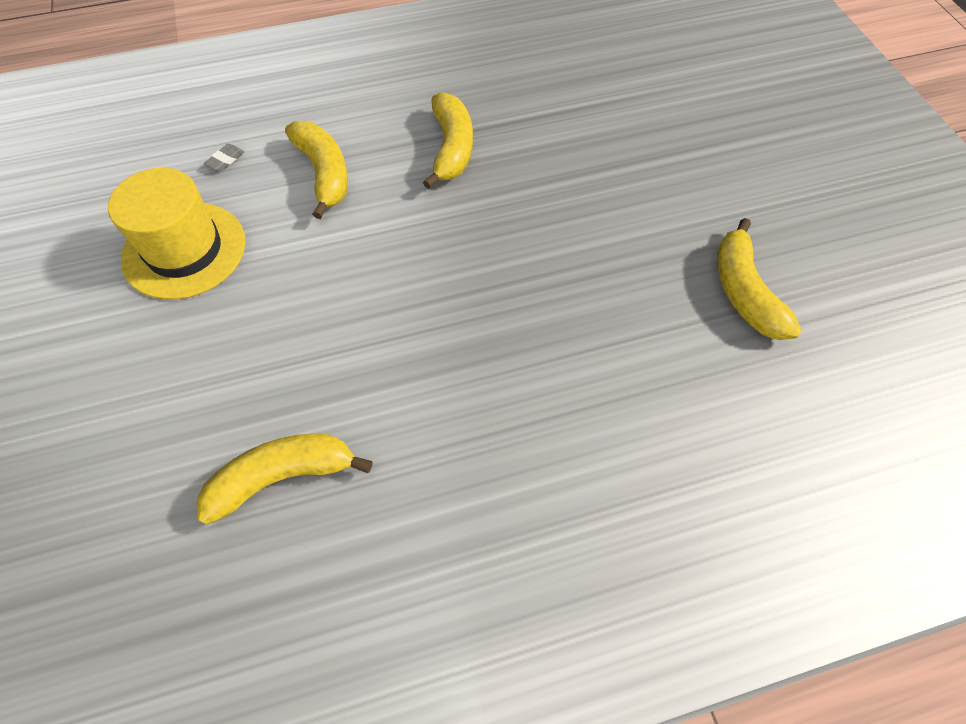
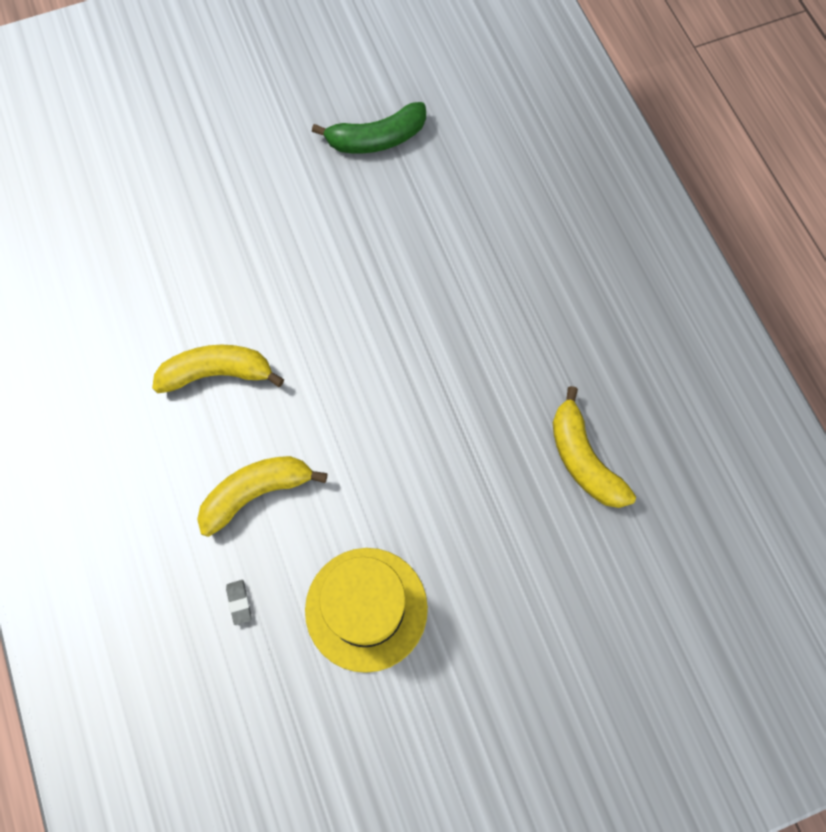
camera: 95 degrees left, 10 degrees up
(225, 160) = (239, 602): grey eraser -> grey eraser turned 45 degrees clockwise
(744, 292) = (376, 139): yellow banana -> green banana

